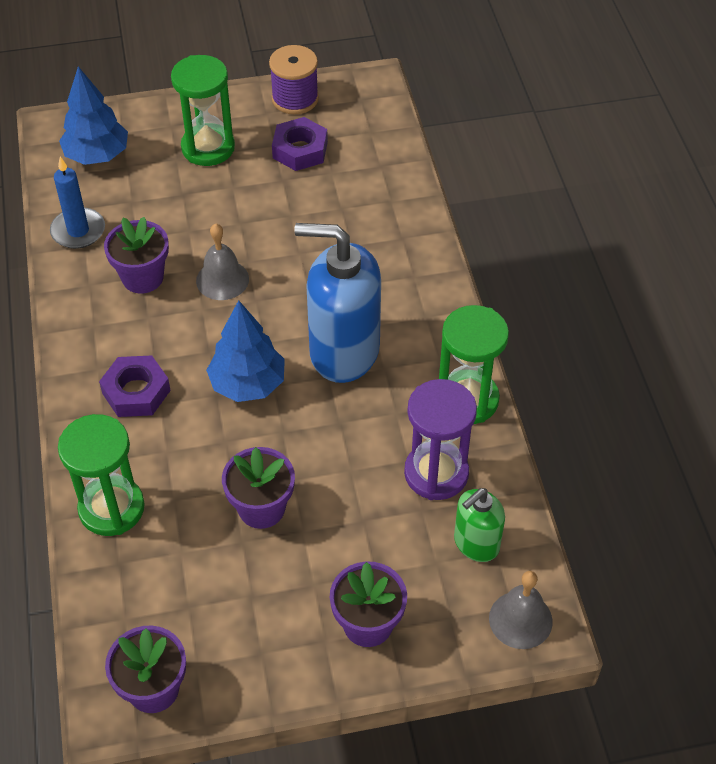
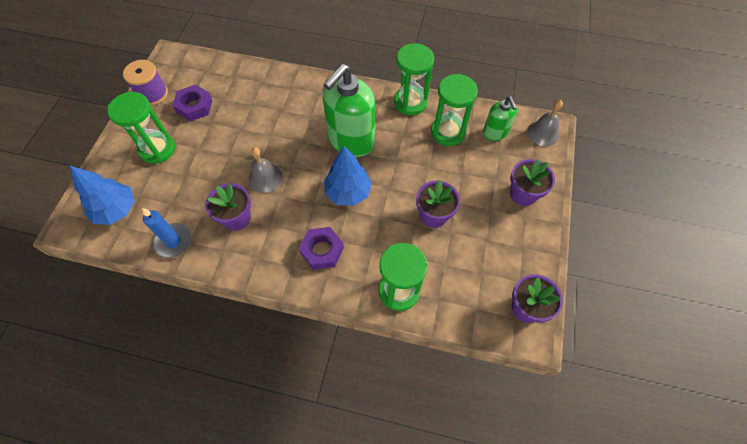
camera: 65 degrees left, 10 degrees up
(343, 351) = (351, 141): blue soap dispenser -> green soap dispenser
(436, 473) = (448, 132): purple hourglass -> green hourglass

